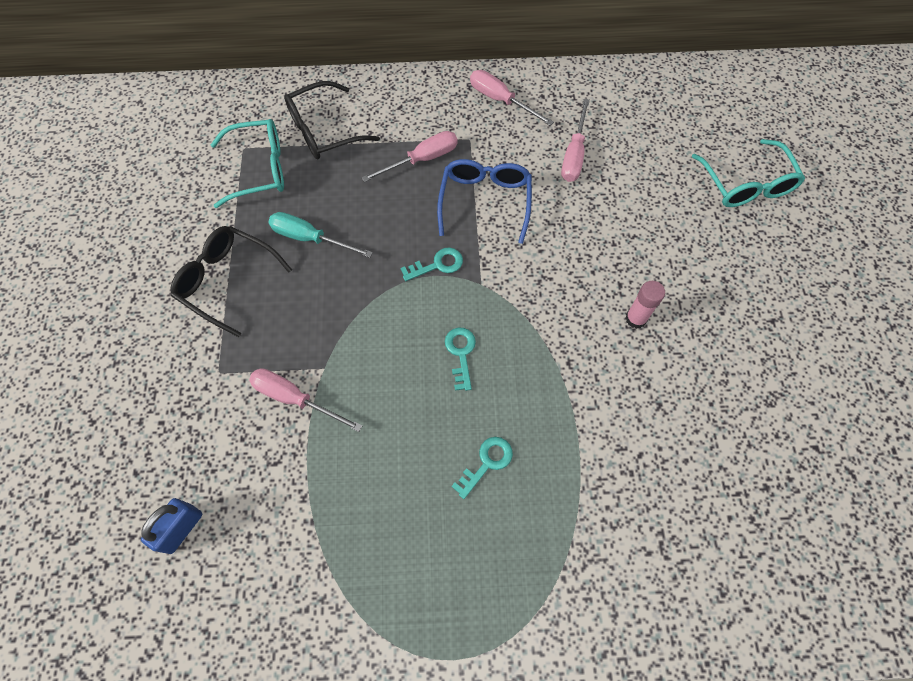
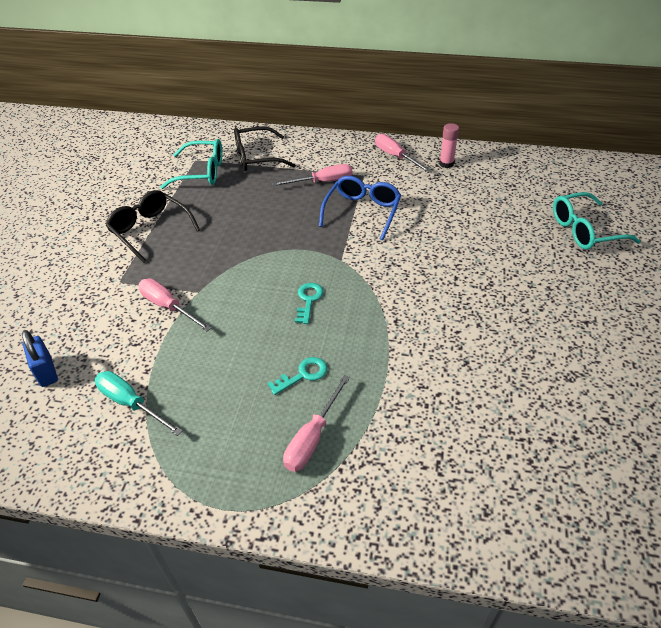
camera: 15 degrees right, 20 degrees down
(181, 528) = (46, 372): blue padlock -> blue padlock turned 75 degrees counterclockwise
(310, 238) = (221, 215): turquoise screwdriver -> turquoise screwdriver (131, 403)
(437, 265) = (311, 243): turquoise key -> none
(574, 154) = (443, 194): pink screwdriver -> pink screwdriver (312, 437)
(635, 319) = (462, 301): pink glue stick -> pink glue stick (446, 164)
(746, 184) = (584, 230): turquoise glasses -> turquoise glasses turned 75 degrees clockwise

